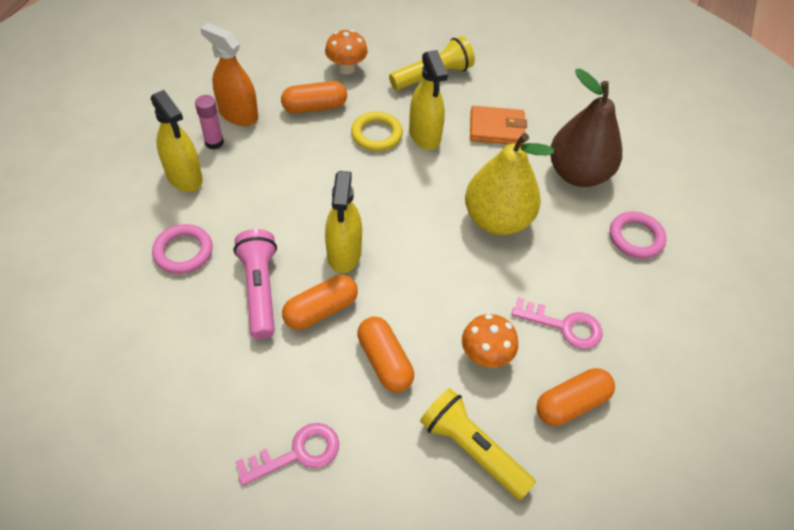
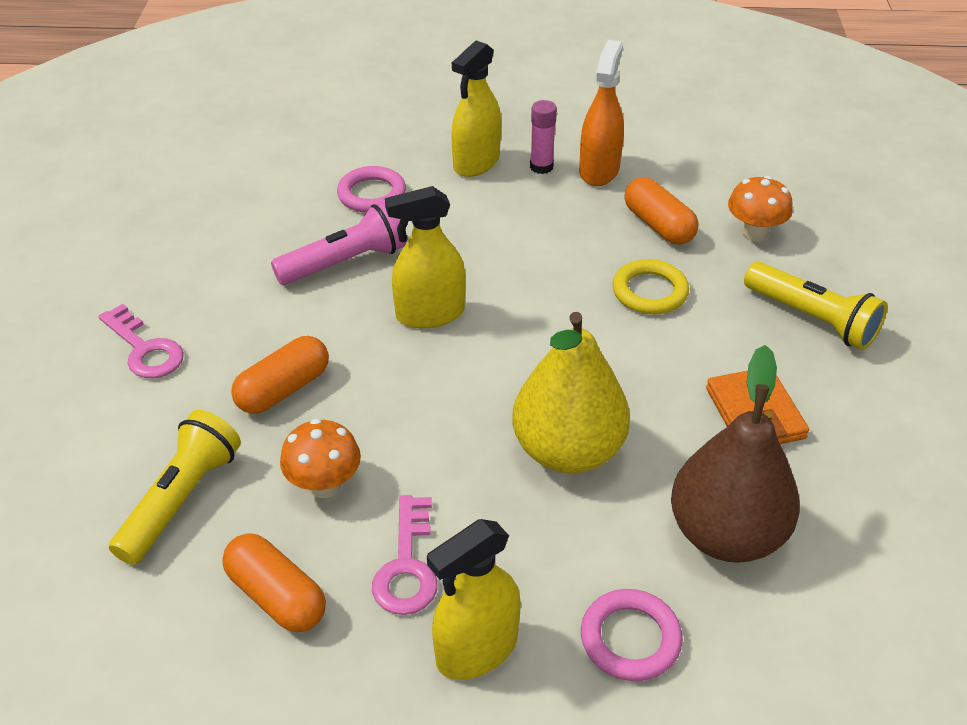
camera: 75 degrees right, 10 degrees down
(321, 310) = (336, 317): orange capsule -> none
(424, 135) = (682, 338): yellow spray bottle -> yellow spray bottle (476, 650)

